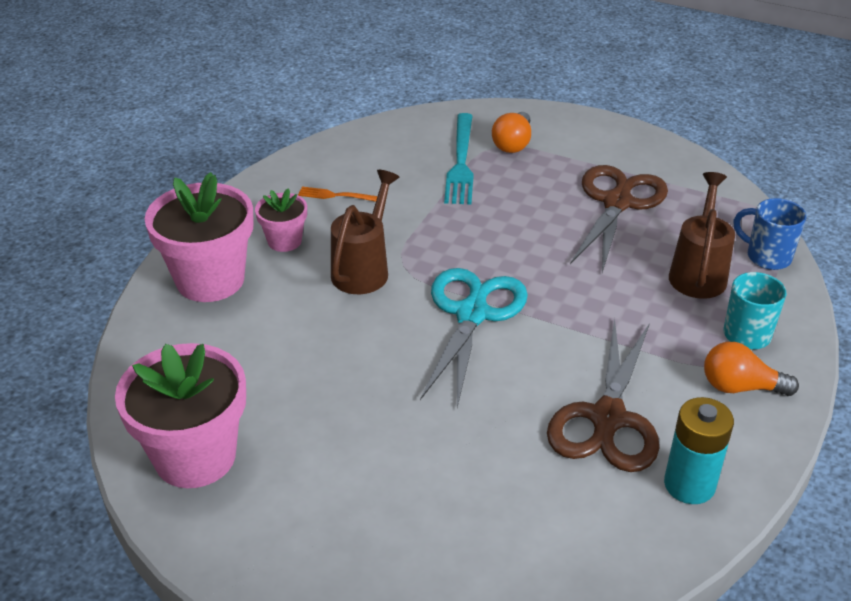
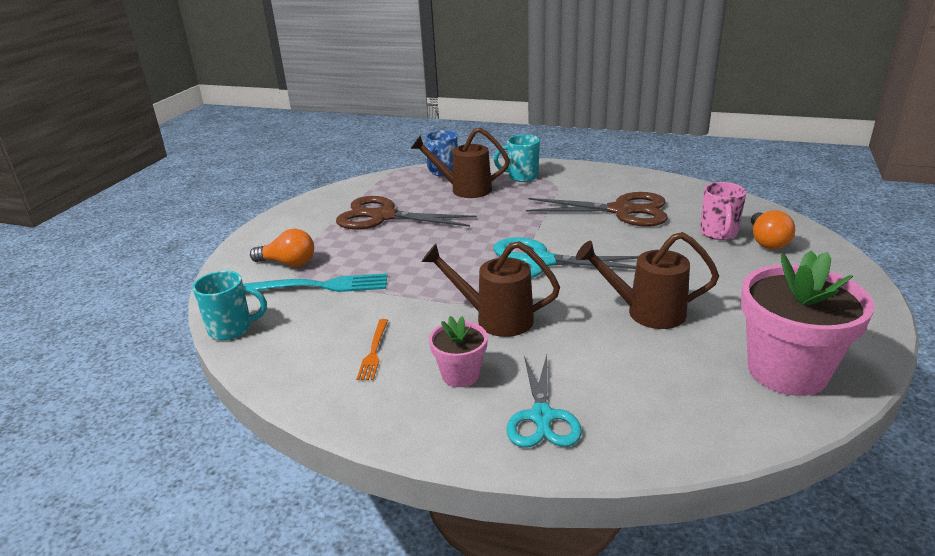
camera: 95 degrees left, 10 degrees down
(210, 280) = (542, 417): pink flower pot -> turquoise scissors
(337, 379) = (646, 312): none -> brown watering can
(401, 123) = (232, 329): none -> turquoise mug
(514, 507) = (718, 233): none -> pink mug
(689, 485) = (659, 189): turquoise battery -> none
(740, 387) = (571, 178): orange light bulb -> orange light bulb (767, 242)

